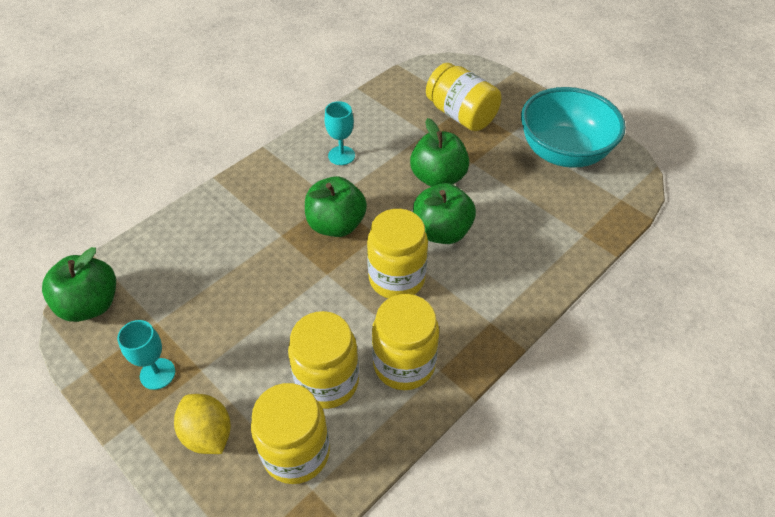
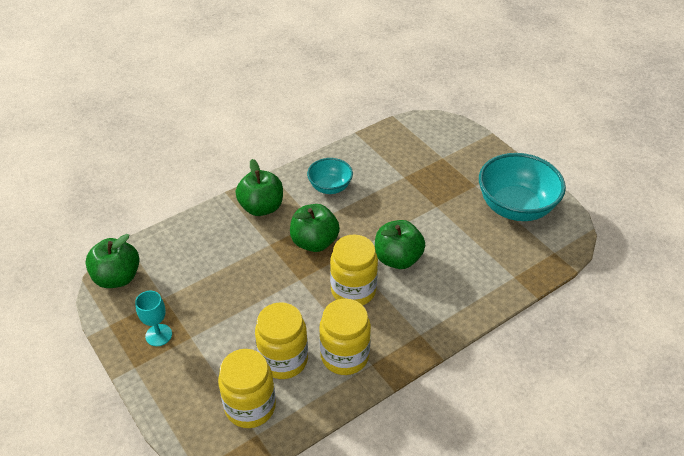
camera: 10 degrees right, 5 degrees down
(208, 434) = (188, 383): yellow lemon -> none
(341, 155) = (330, 187): turquoise goblet -> turquoise bowl
(438, 178) = (405, 215): green apple -> green apple (261, 207)
(461, 115) = (436, 165): yellow jar -> none

